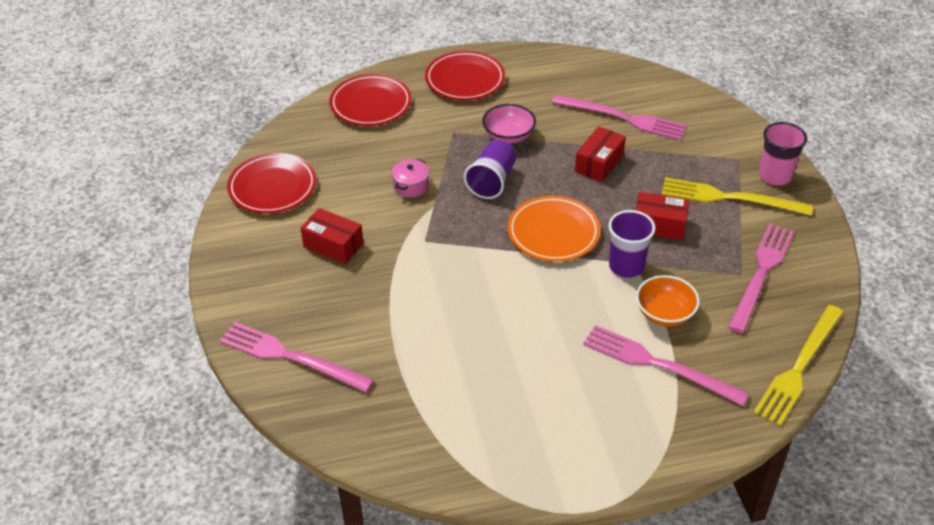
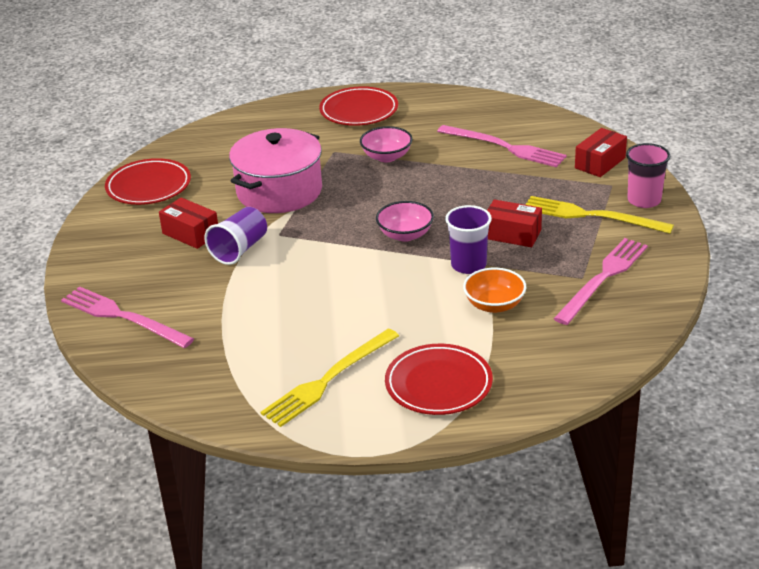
camera: 10 degrees right, 10 degrees down
(371, 104) = (262, 126): red plate -> red plate (438, 384)
(411, 186) = (279, 191): pink pot -> pink pot, size x2.47
(492, 181) = (358, 191): purple cup -> purple cup (239, 249)
(553, 233) = (405, 235): orange plate -> pink bowl
(599, 163) = (469, 182): red box -> red box (600, 163)
(658, 365) = (474, 345): pink fork -> none
(799, 367) = (616, 356): yellow fork -> yellow fork (328, 379)

